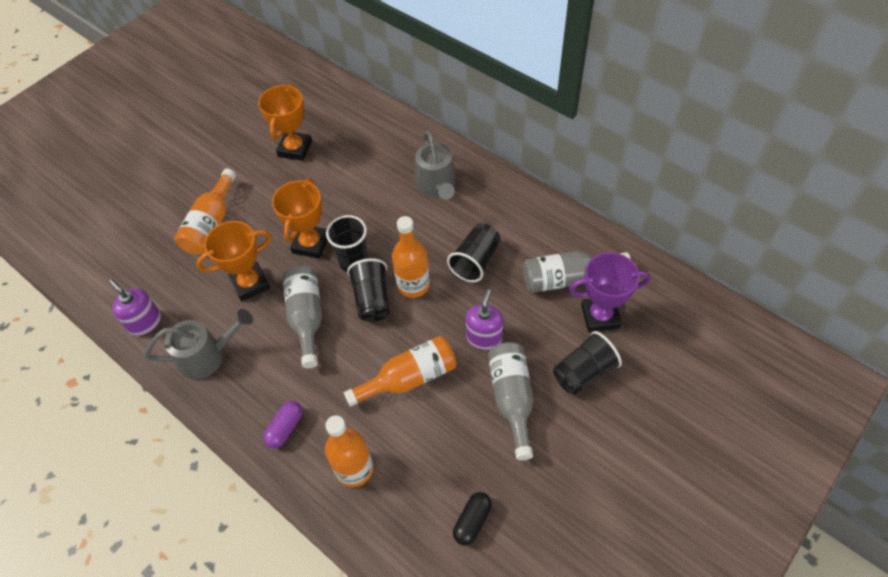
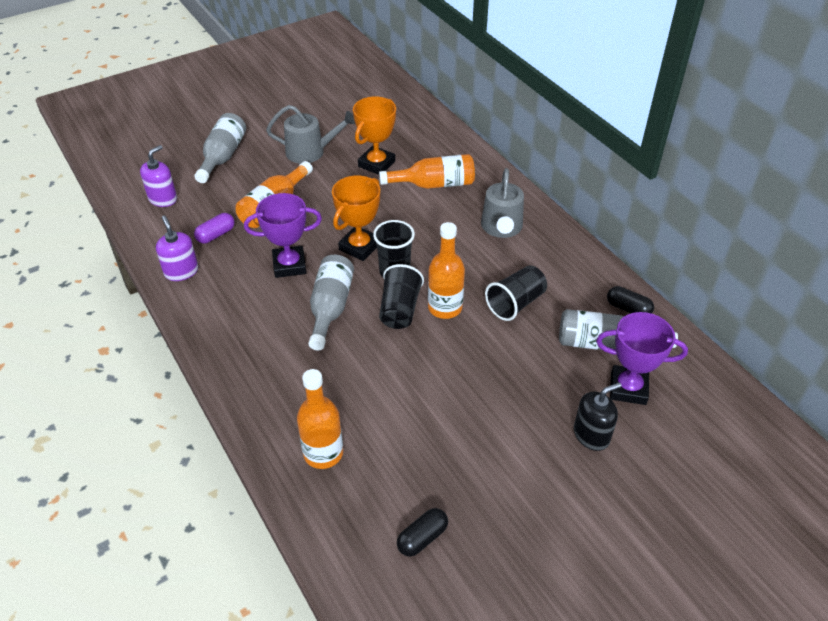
camera: 15 degrees right, 10 degrees down
(207, 356) = (225, 315): grey watering can -> grey watering can (310, 152)
(250, 284) = (289, 265): orange trophy -> purple trophy
(285, 428) = (272, 397): purple capsule -> purple capsule (216, 235)
(409, 378) = (409, 388): orange bottle -> orange bottle (434, 184)
(484, 337) = (498, 373): purple soap dispenser -> purple soap dispenser (163, 199)
(512, 399) = (506, 437): grey bottle -> grey bottle (223, 156)
(575, 237) = (628, 308): none -> black capsule
(584, 372) = (591, 435): black cup -> black soap dispenser

